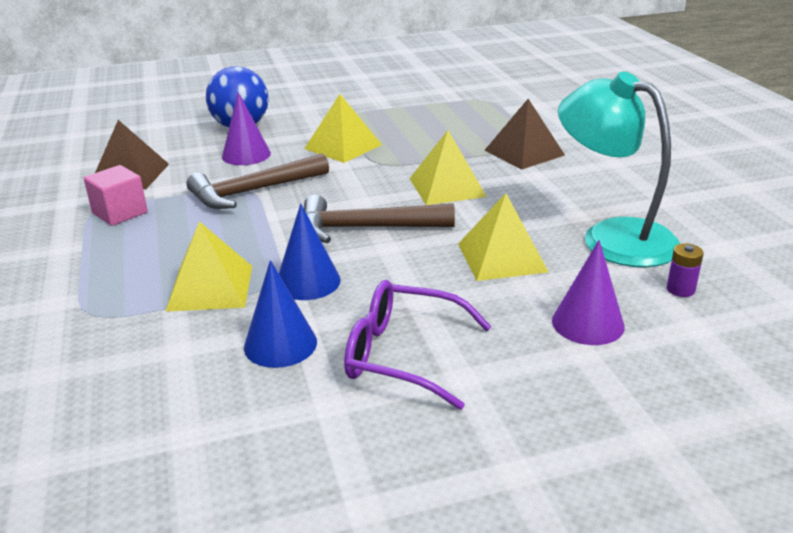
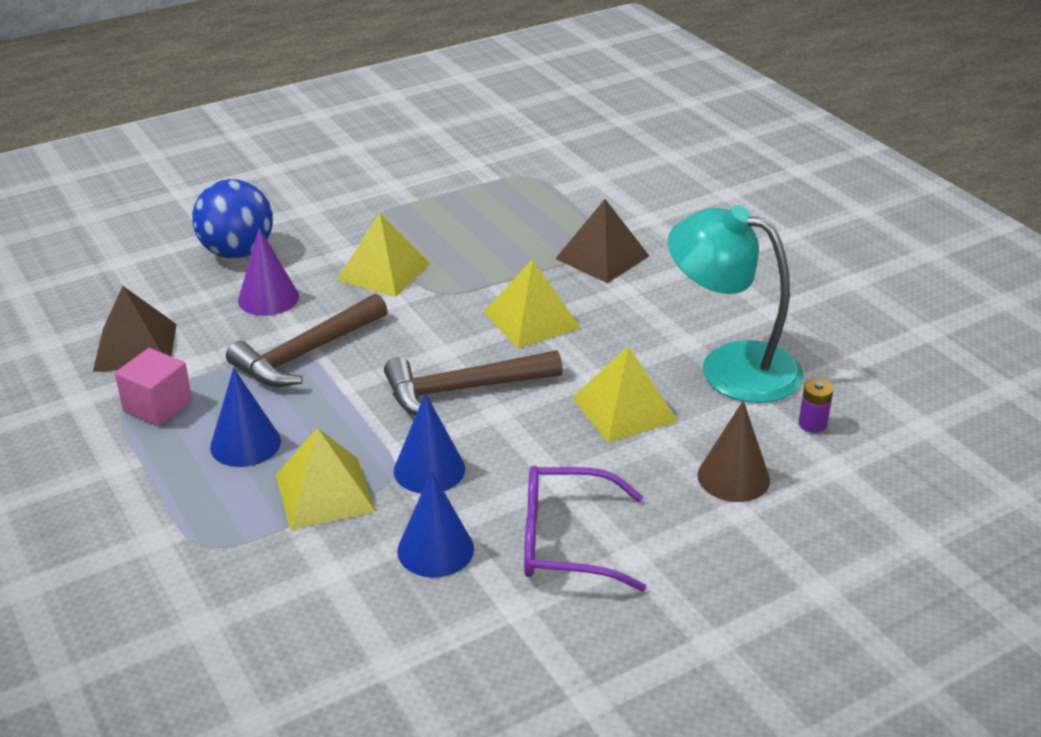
camera: 15 degrees left, 5 degrees up
(169, 245) = (245, 444): none -> blue cone
(588, 323) = (733, 477): purple cone -> brown cone

